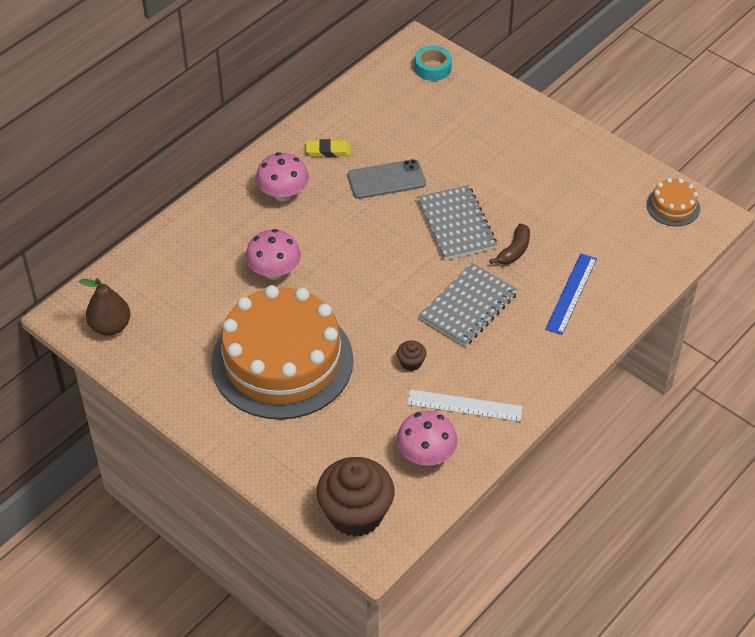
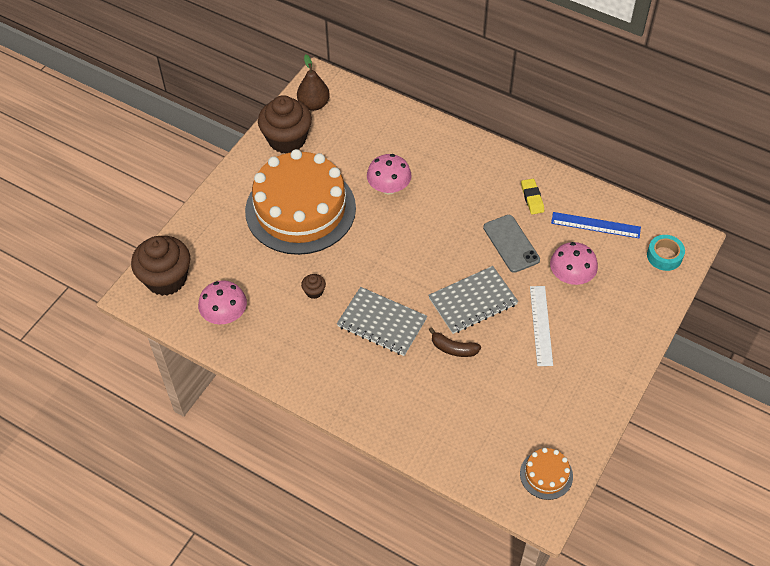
camera: 80 degrees right, 5 degrees up
(161, 361) = (287, 139): none -> brown cupcake
(283, 194) = (473, 177): pink mushroom -> pink mushroom (571, 276)
(464, 405) = (277, 334): white ruler -> white ruler (541, 325)
(571, 293) = (414, 398): blue ruler -> blue ruler (595, 225)

